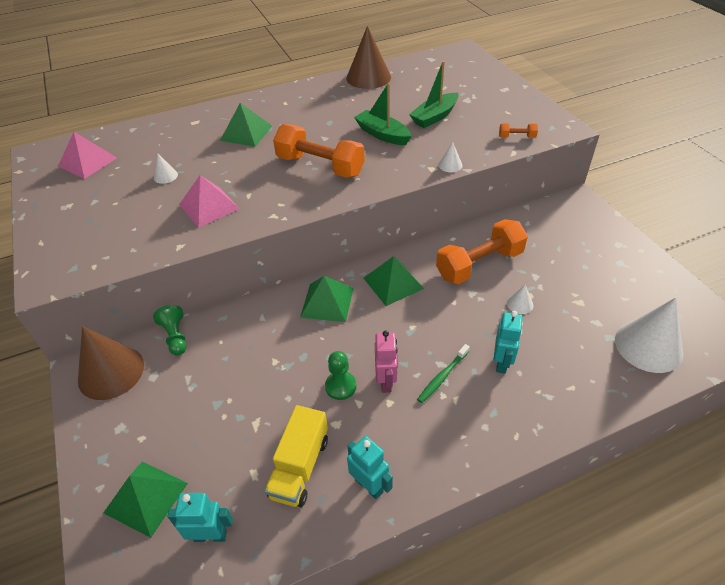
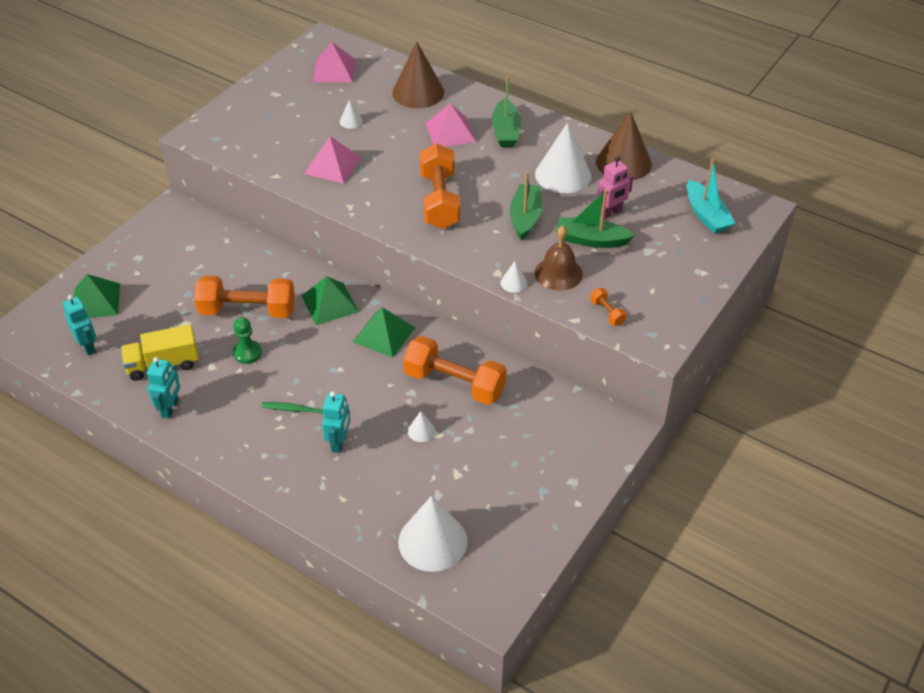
camera: 55 degrees right, 0 degrees up
(111, 372) = (179, 224): brown cone -> brown cone (418, 92)
(175, 337) = (232, 237): green pawn -> none
(246, 133) = (450, 132): green pyramid -> pink pyramid
(277, 109) = (506, 131): none -> green boat
(284, 364) = (247, 311): none -> orange dumbbell
(354, 103) = (563, 175): none -> white cone
(386, 381) = (270, 377): pink robot -> pink robot (610, 213)
(452, 68) = (706, 215): none -> turquoise boat
(457, 142) = (558, 273): none -> brown bell
(502, 363) = (339, 442): turquoise robot -> turquoise robot turned 60 degrees counterclockwise

